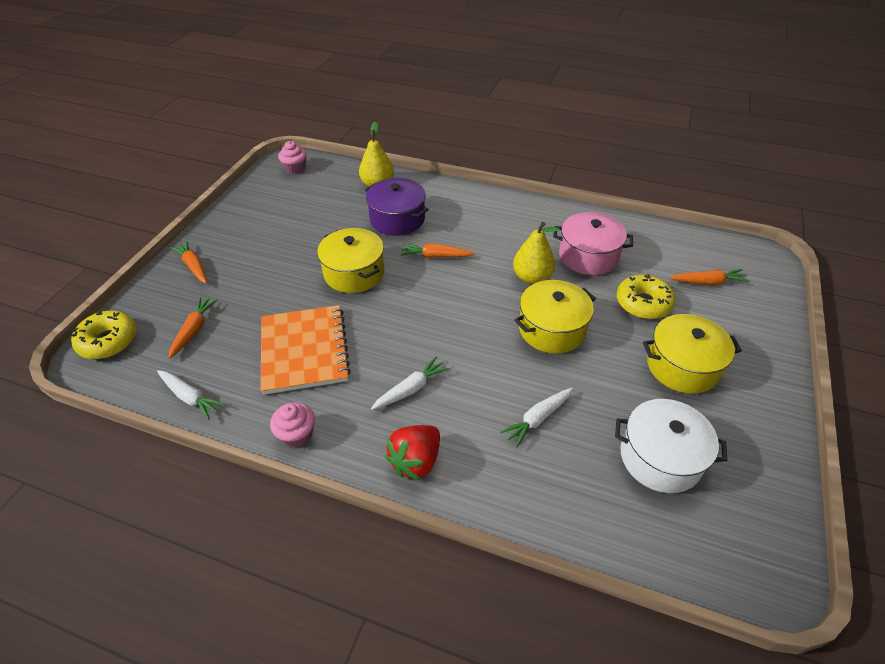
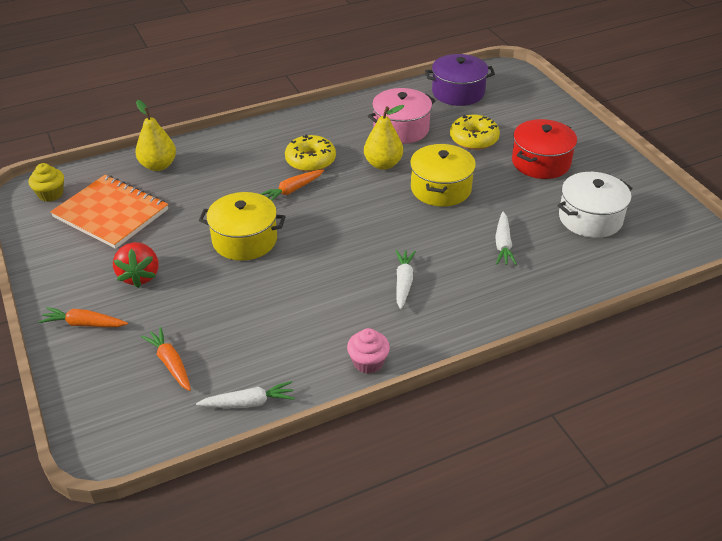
camera: 45 degrees left, 5 degrees down
(108, 341) = (100, 425): yellow donut -> yellow donut (310, 160)
(295, 168) = (50, 194): pink cupcake -> yellow cupcake
(304, 350) = (289, 313): orange notebook -> orange notebook (111, 213)
(397, 219) = (219, 182): purple pot -> purple pot (458, 92)
(416, 461) = (467, 318): red strawberry -> red strawberry (140, 276)
(682, 366) = (541, 162): yellow pot -> red pot
(708, 282) = (494, 104): orange carrot -> none

